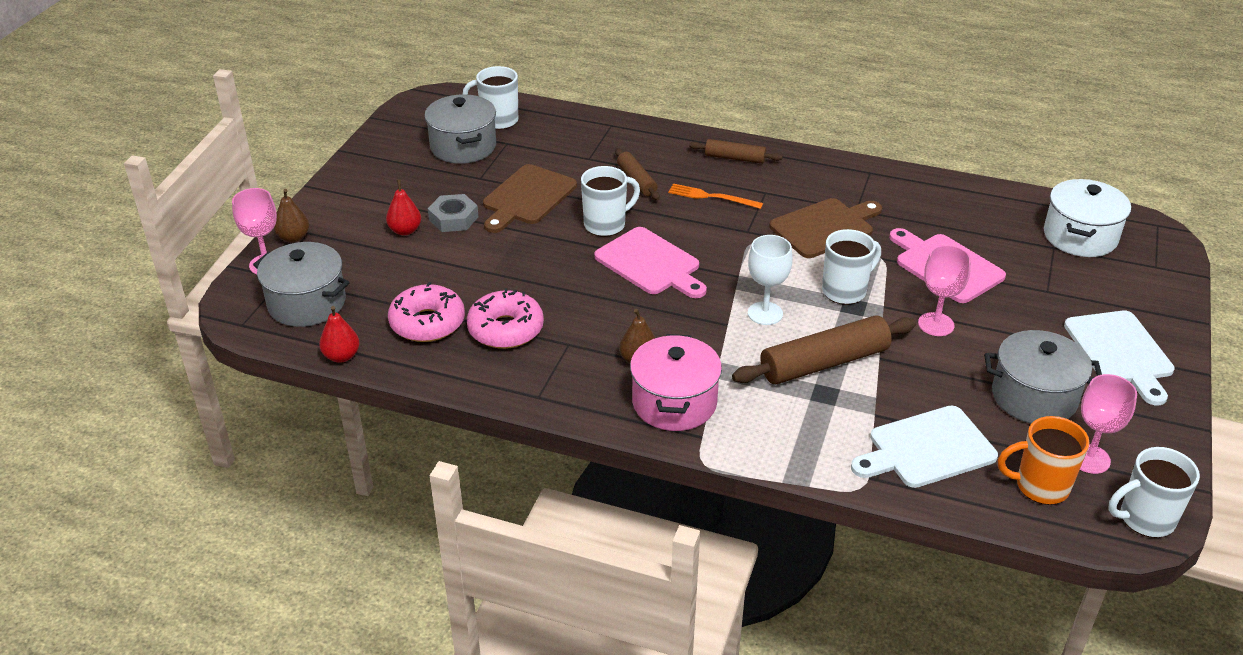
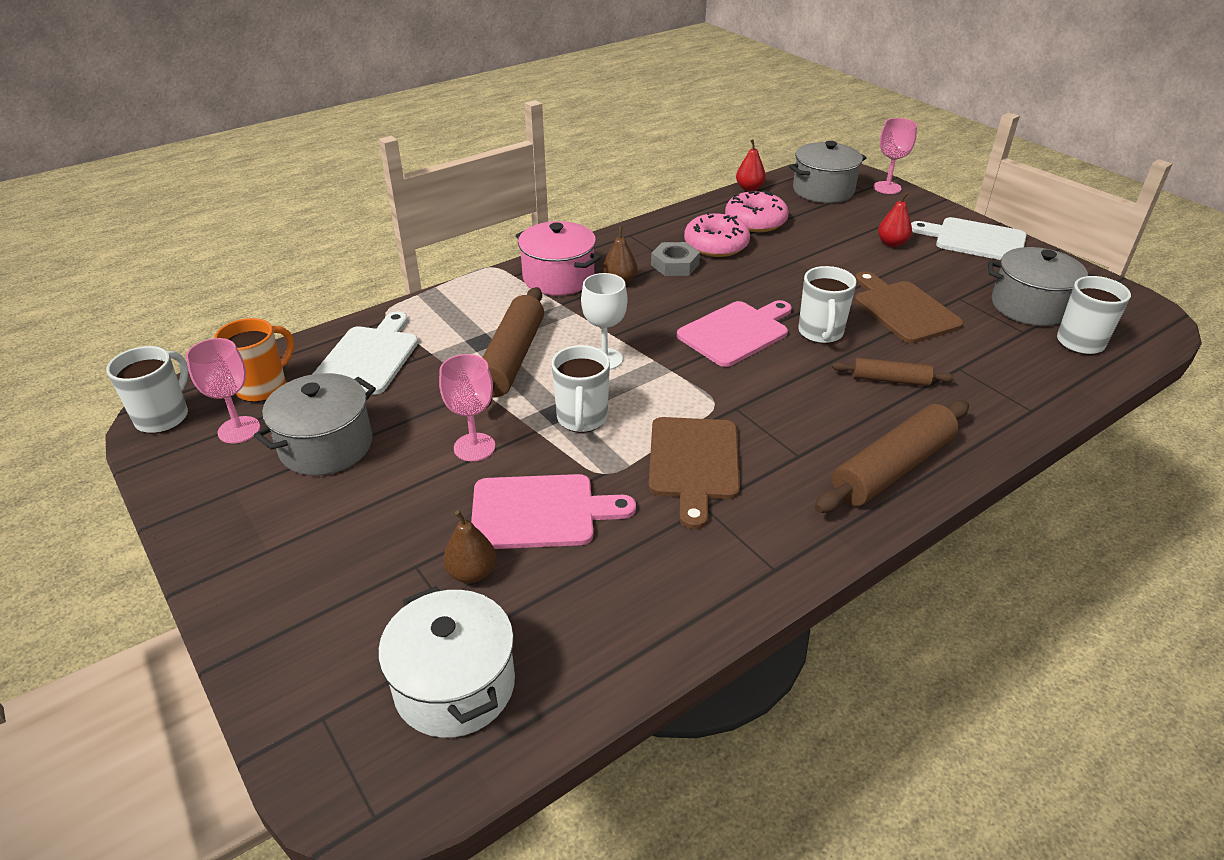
camera: 125 degrees right, 0 degrees up
(293, 238) = (917, 203): brown pear -> brown pear (472, 573)
(453, 218) = (894, 267): grey nut -> grey nut (675, 265)
(650, 264) = (736, 332): pink cutting board -> pink cutting board turned 150 degrees clockwise
(711, 197) = (819, 413): orange fork -> none
(735, 158) = (892, 468): brown rolling pin -> brown rolling pin, size x1.80
(1120, 352) = (281, 549): white cutting board -> white cutting board (975, 240)

